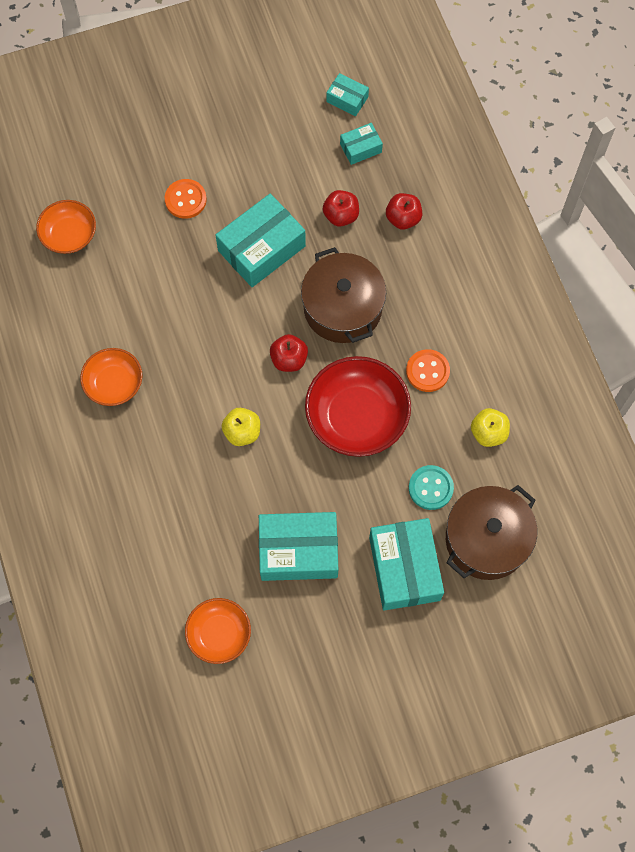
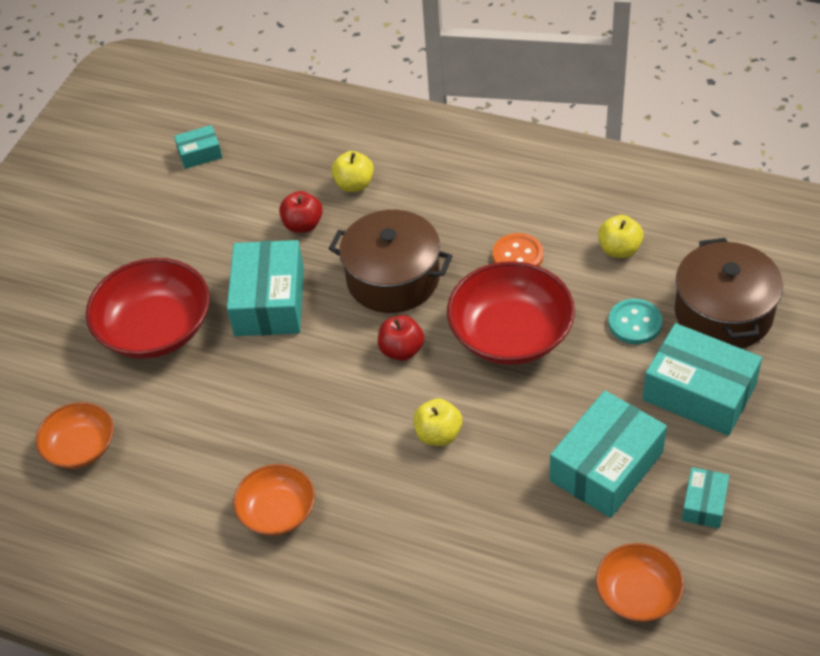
camera: 45 degrees left, 20 degrees down
(185, 200) = (155, 329): orange button -> red bowl
(361, 148) = (256, 172): turquoise box -> turquoise box (704, 504)
(403, 218) = (354, 184): red apple -> yellow apple

